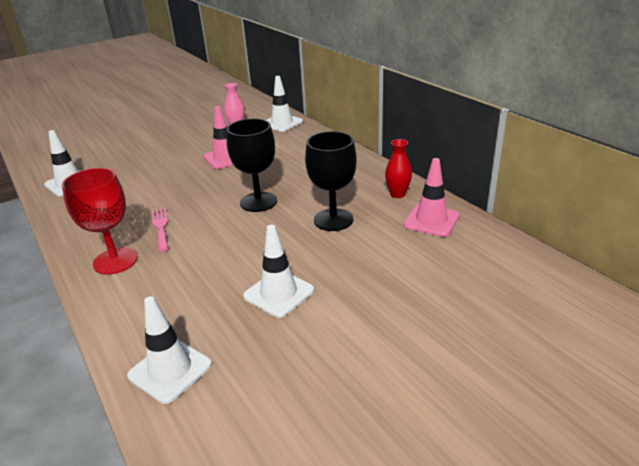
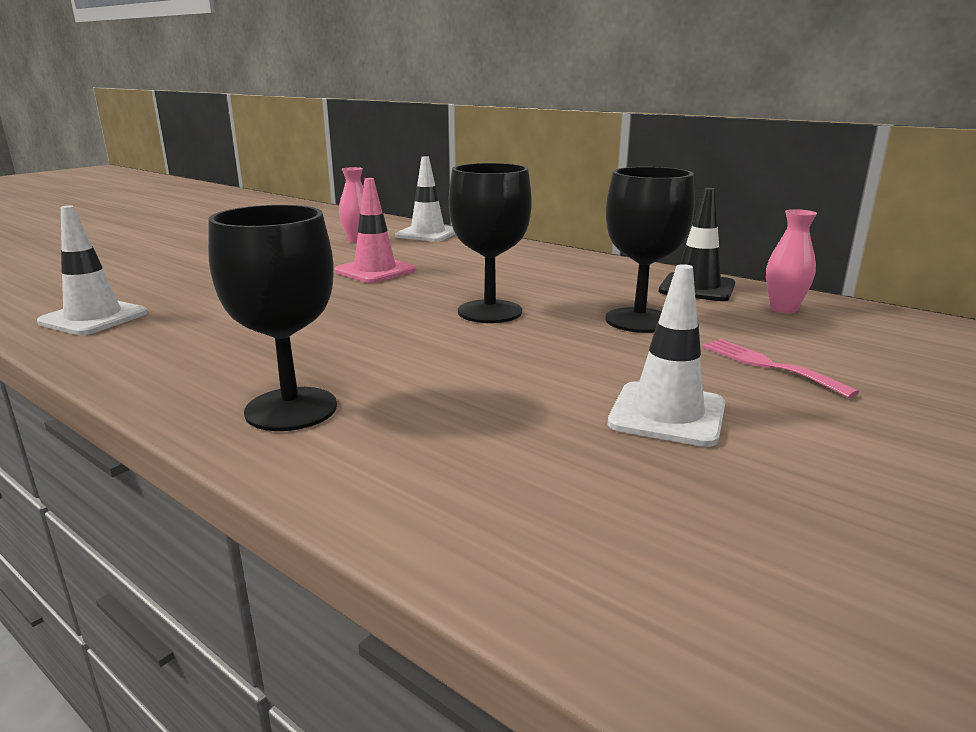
camera: 20 degrees left, 10 degrees down
(115, 261) = (291, 409): red goblet -> black goblet
(161, 227) = (342, 355): pink fork -> pink fork (768, 365)
(170, 370) = (598, 564): white traffic cone -> none
(397, 194) = (697, 288): red vase -> black traffic cone
(431, 220) = (783, 309): pink traffic cone -> pink vase

